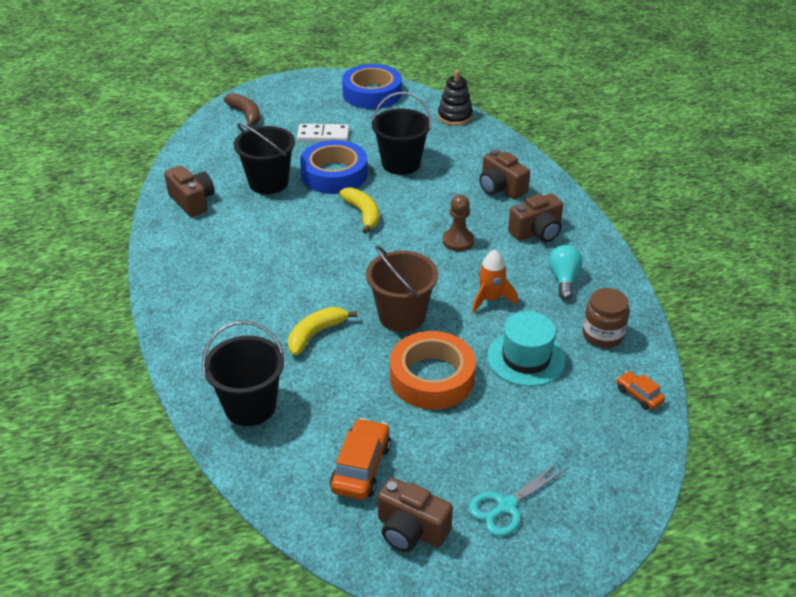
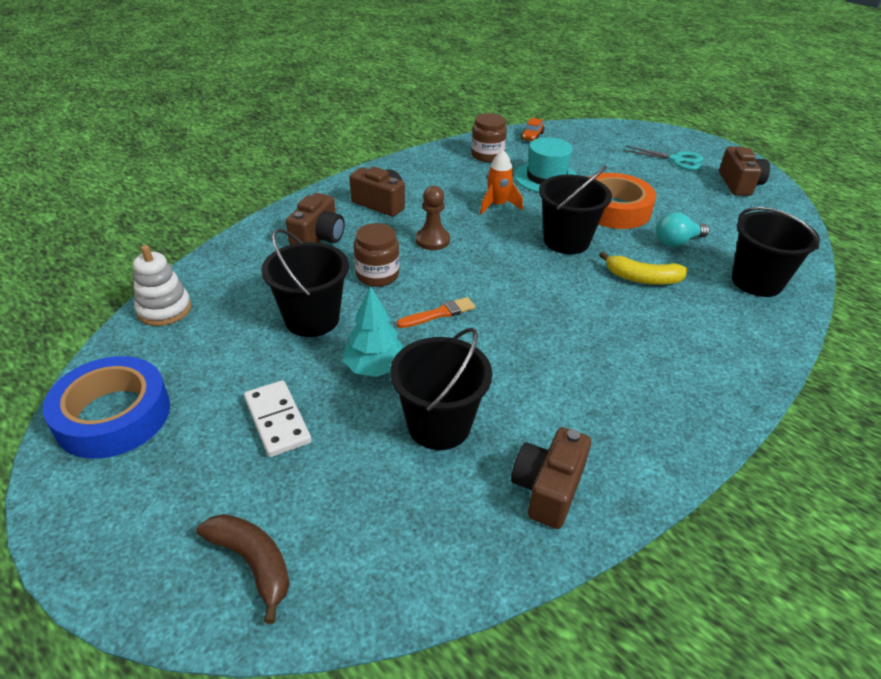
camera: 120 degrees left, 0 degrees up
(246, 115) = (253, 563): brown banana -> brown banana turned 105 degrees clockwise
(334, 174) = (374, 368): blue tape -> turquoise tree
(361, 467) = (727, 214): orange car -> none
(363, 214) = (439, 313): yellow banana -> orange brush
(401, 316) = (566, 241): brown bucket -> black bucket
(429, 201) = (377, 275): none -> brown jar
(455, 116) = (164, 309): black stacking toy -> white stacking toy
(563, 279) = (438, 180): turquoise light bulb -> turquoise light bulb (677, 242)

